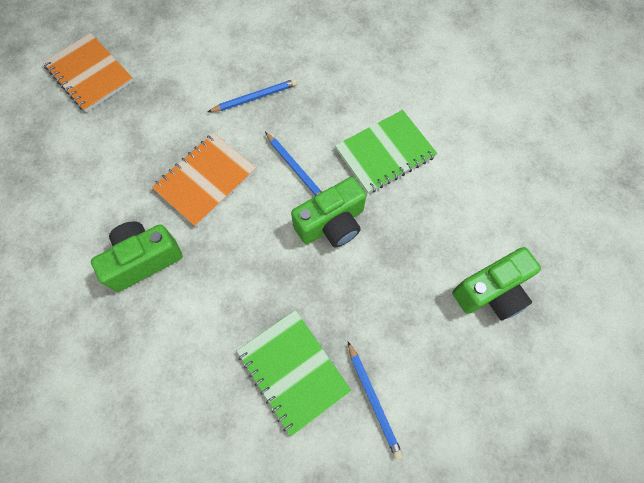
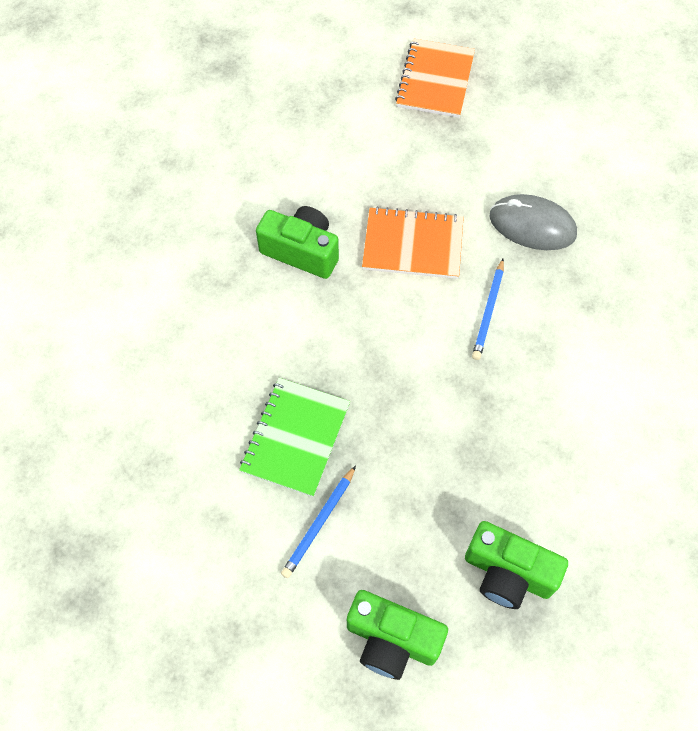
camera: 55 degrees right, 5 degrees down
(255, 98) = (532, 225): blue pencil -> grey mouse
(331, 223) = (458, 379): green camera -> green camera (392, 640)
(385, 153) = (576, 380): green notebook -> none

